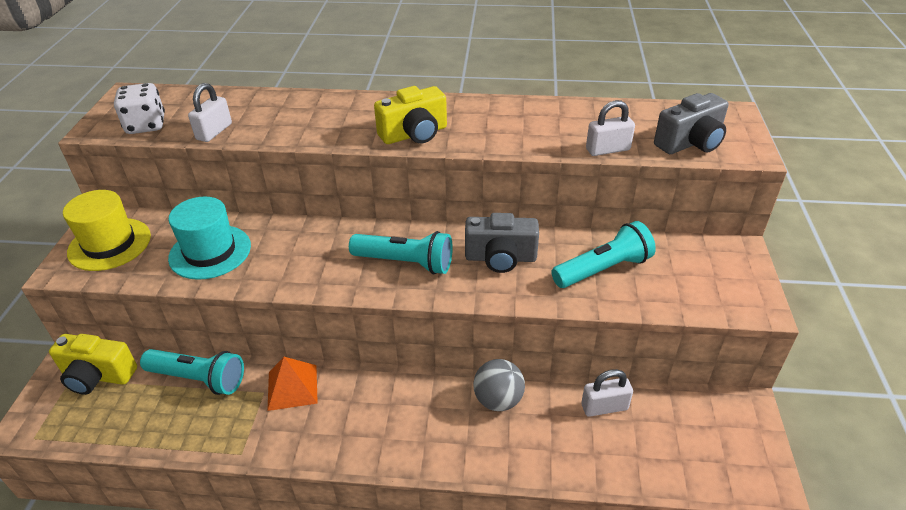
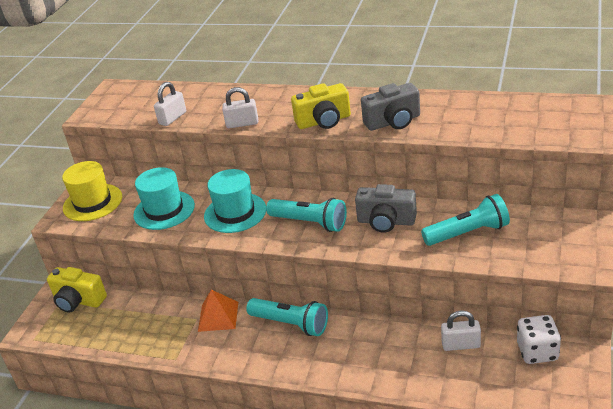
camera: 15 degrees right, 5 degrees down
(146, 125) = (124, 113): white dice -> white dice (537, 352)
(198, 379) = (150, 307): turquoise flashlight -> turquoise flashlight (290, 324)
(306, 252) = (235, 213): none -> turquoise hat
(498, 400) = (375, 335): grey ball -> none
(607, 149) = (477, 135): white padlock -> white padlock (242, 123)
(690, 143) = (549, 130): grey camera -> grey camera (393, 122)

